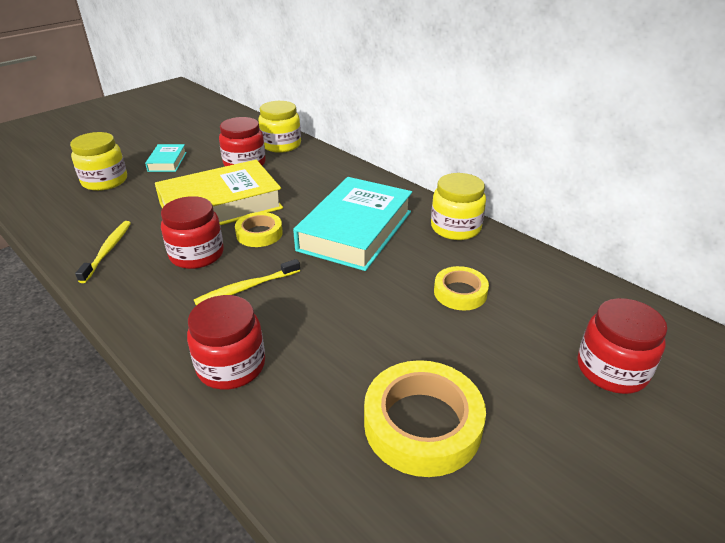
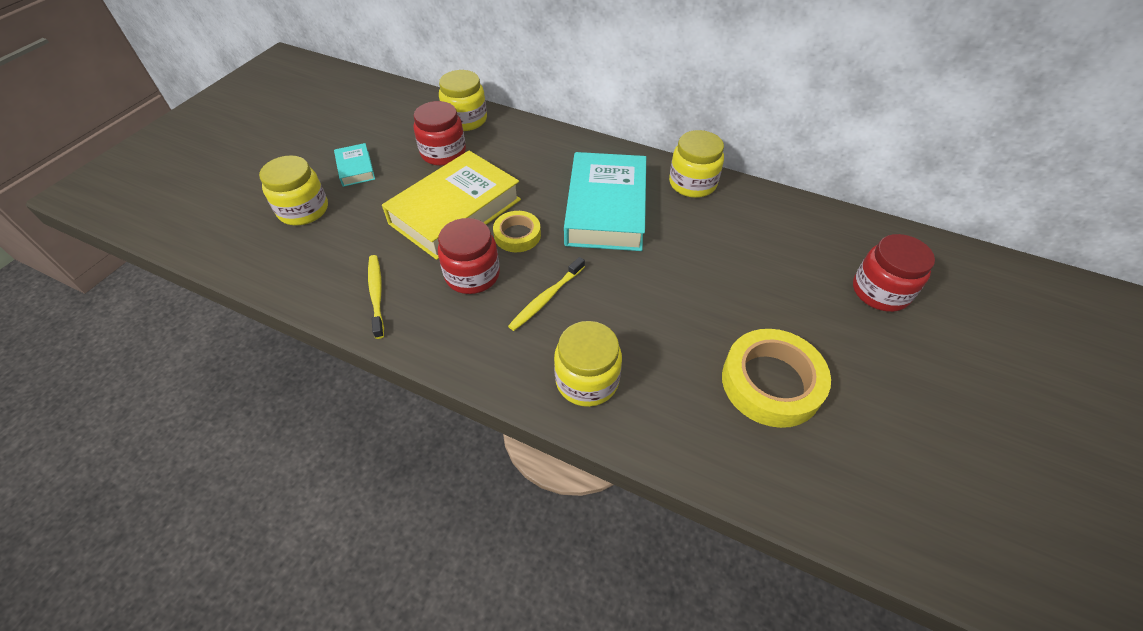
camera: 20 degrees left, 15 degrees up
(231, 366) = (587, 380): red jar -> yellow jar
(460, 293) = (733, 252): yellow tape -> none

